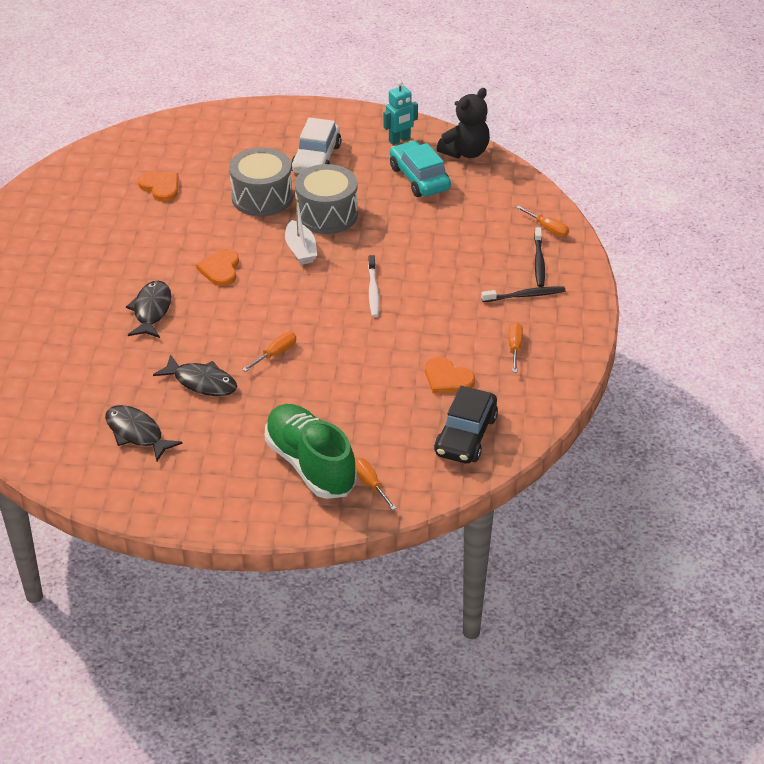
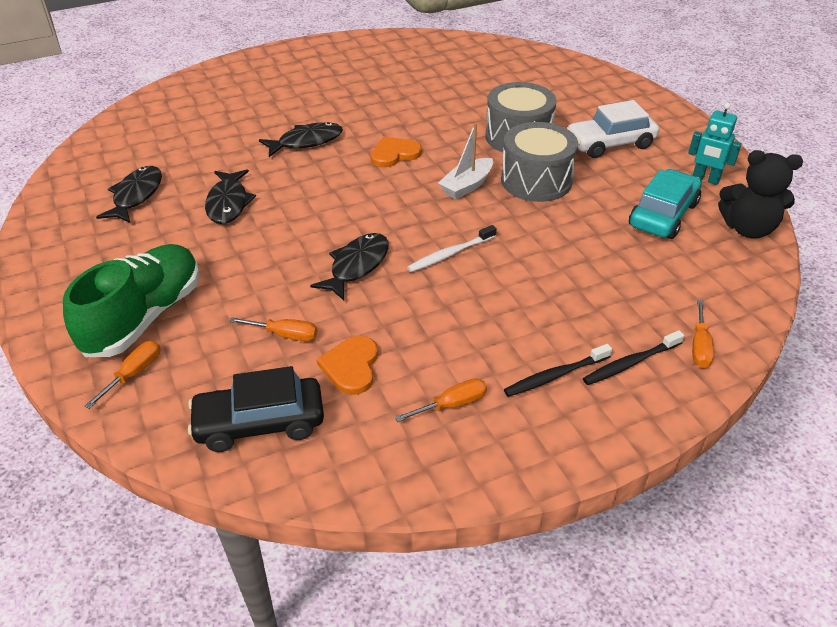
camera: 60 degrees right, 0 degrees up
(160, 187) = (472, 85): orange heart -> none
(275, 354) = (300, 230): orange screwdriver -> orange screwdriver (285, 335)
(346, 340) = (357, 266): none -> black fish
(525, 296) = (555, 375): black toothbrush -> black toothbrush turned 105 degrees clockwise

